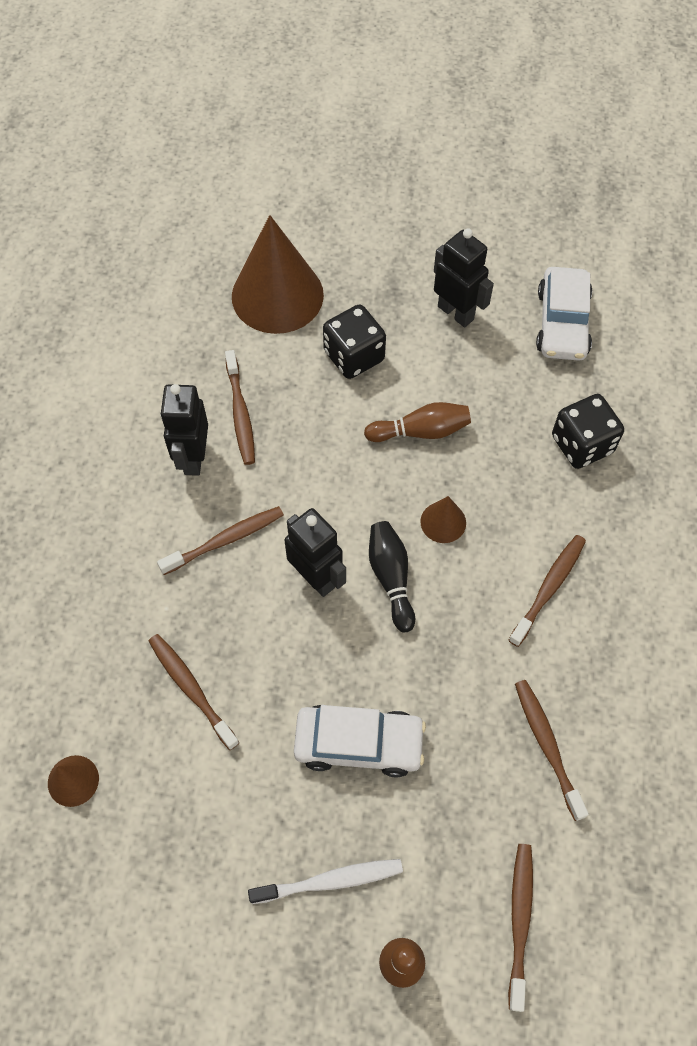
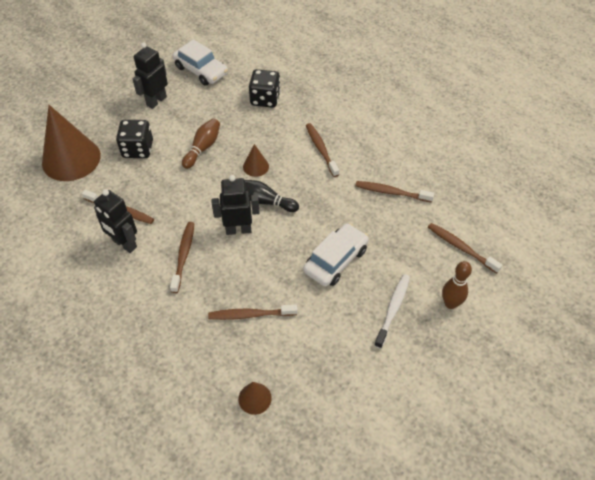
camera: 55 degrees left, 10 degrees down
(456, 312) = (156, 101): black robot -> black robot turned 45 degrees counterclockwise

